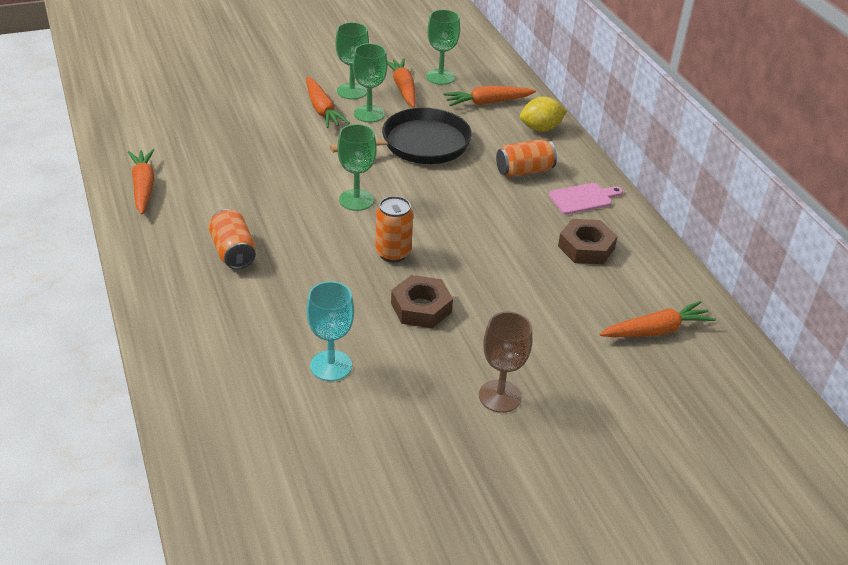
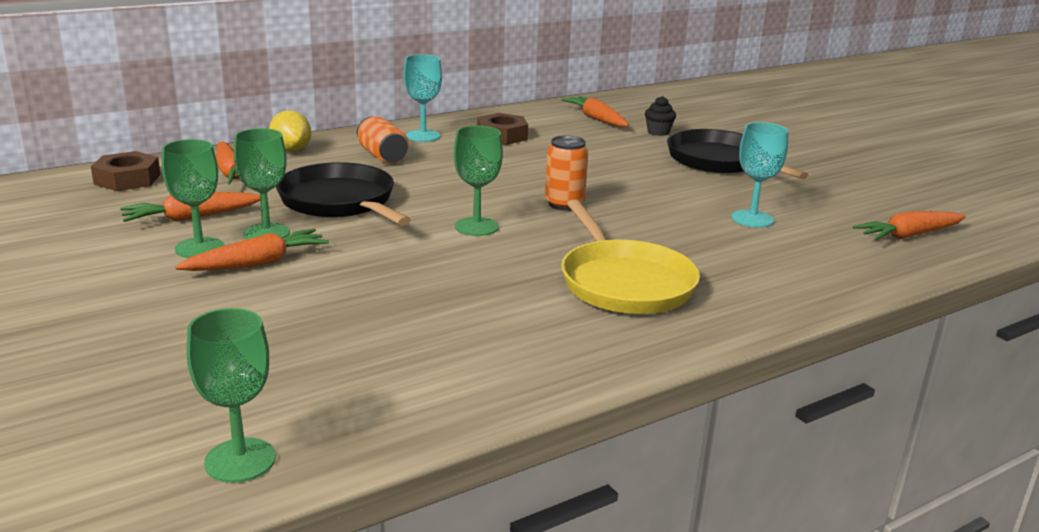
camera: 100 degrees left, 15 degrees down
(143, 187) = (519, 370): orange carrot -> orange carrot (908, 236)
(233, 252) = (624, 283): orange can -> yellow pan
(421, 308) = (638, 189): brown nut -> brown nut (127, 179)
(440, 77) = (159, 198): green goblet -> green goblet (240, 460)
(500, 396) = (720, 161): brown goblet -> black pan
(583, 198) = (423, 136): pink cutting board -> turquoise goblet
(607, 372) = (658, 132): none -> black cupcake

